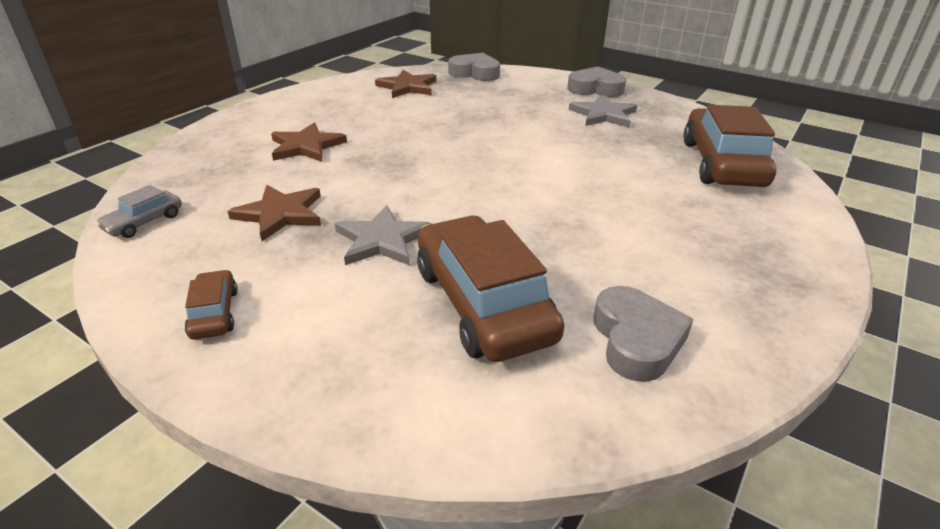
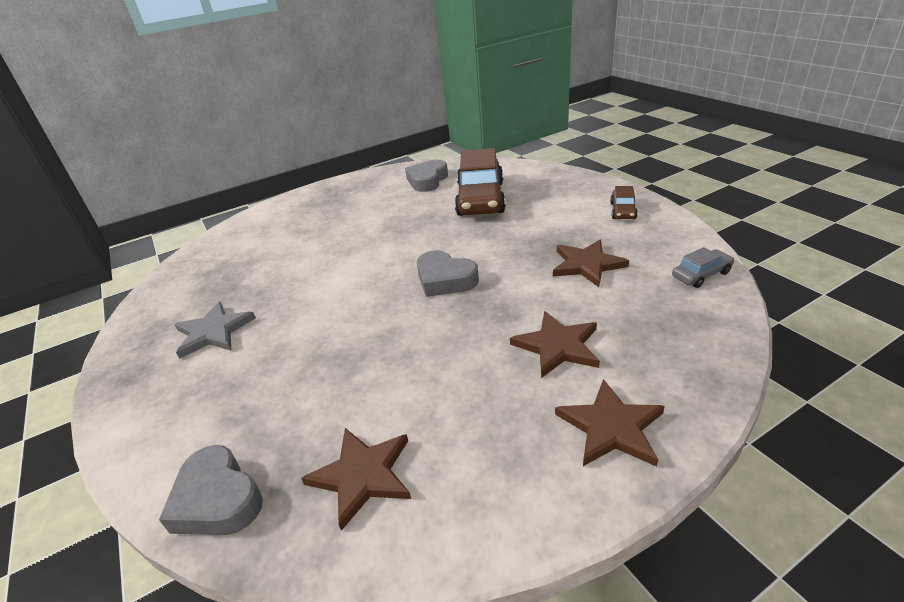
camera: 150 degrees left, 0 degrees up
(266, 118) = (611, 427): none -> brown star
(382, 240) = (517, 235): grey star -> none
(595, 89) = (139, 389): grey heart -> grey heart (445, 279)
(722, 164) = (231, 254): brown car -> none

